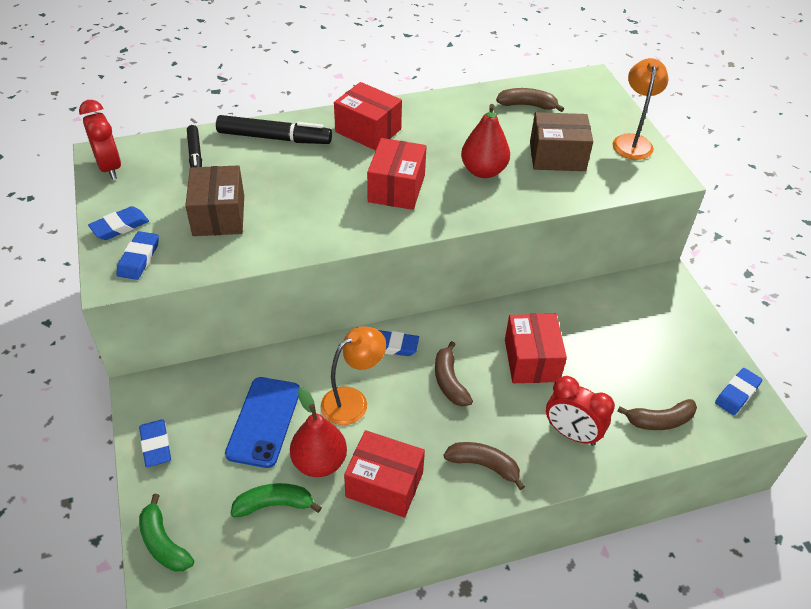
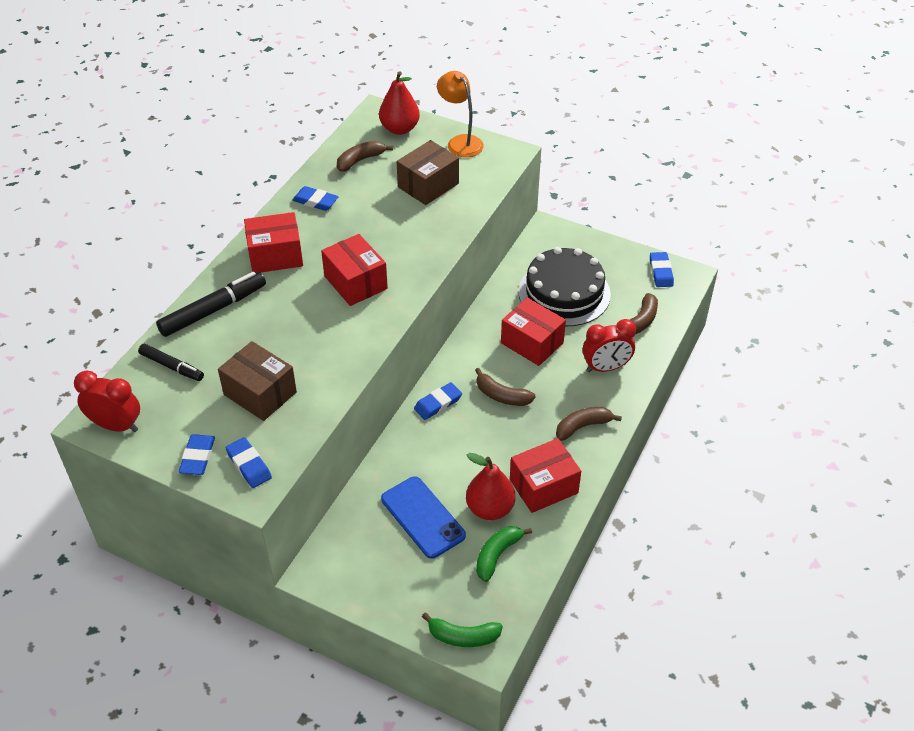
camera: 45 degrees left, 0 degrees up
(156, 445) = (374, 593): blue eraser -> blue eraser (315, 201)
(353, 401) = (460, 457): orange lamp -> none
(483, 171) = (395, 229): red pear -> red pear (399, 129)
(615, 342) = (564, 293): none -> black cake

